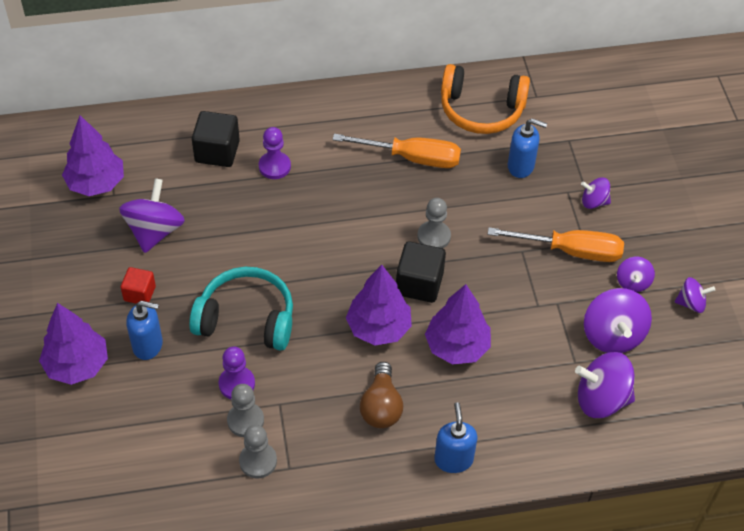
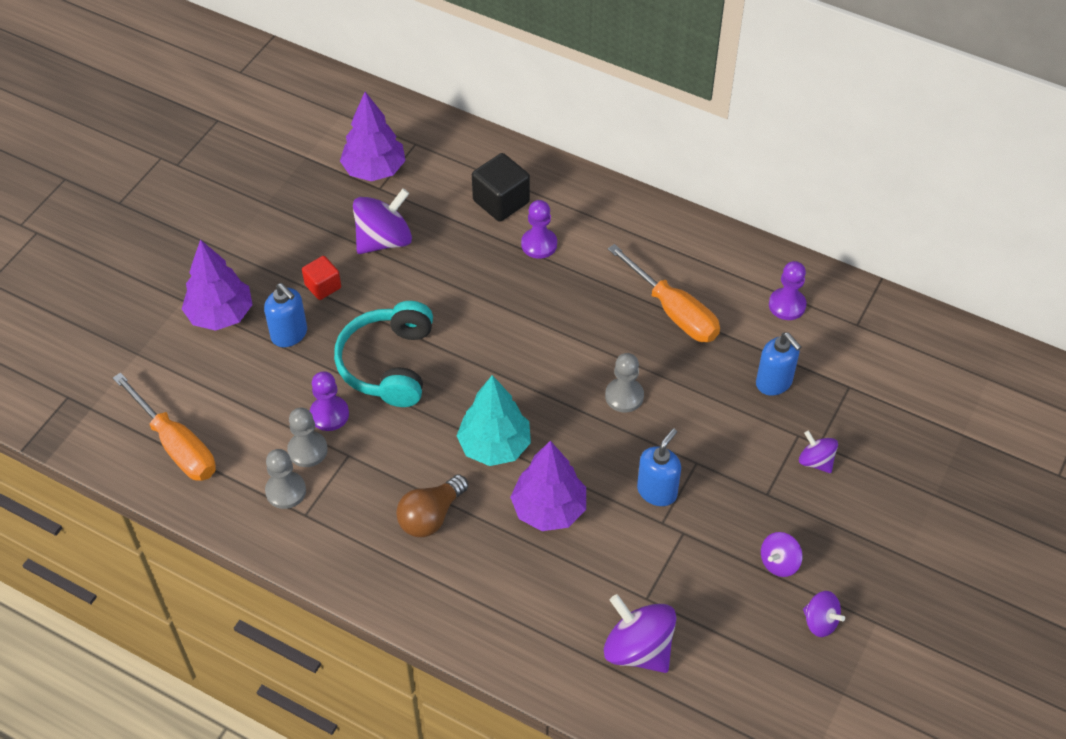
camera: 40 degrees right, 0 degrees up
(246, 319) = (389, 364): turquoise headphones -> turquoise headphones turned 135 degrees counterclockwise
(378, 328) = (494, 446): purple tree -> turquoise tree
(419, 284) = (569, 430): black cube -> none
(453, 459) = (449, 606): blue soap dispenser -> blue soap dispenser (657, 491)
(481, 109) = (787, 305): orange headphones -> purple pawn
(570, 251) = (745, 493): orange screwdriver -> orange screwdriver (176, 445)
(612, 335) = (708, 598): purple spinning top -> none

